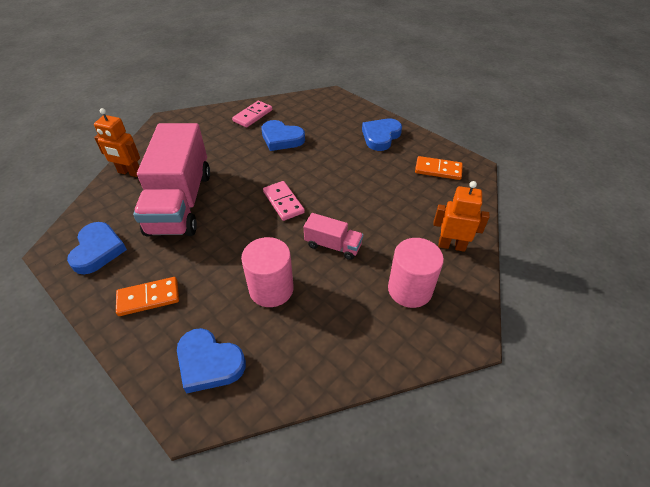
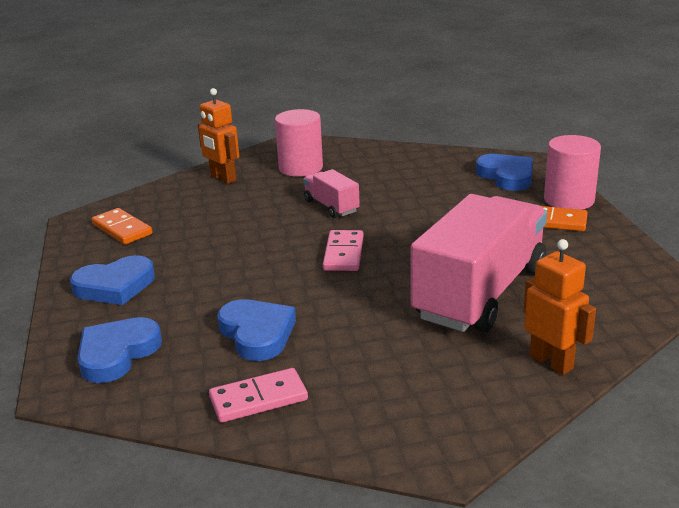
camera: 145 degrees left, 20 degrees down
(98, 250) = (609, 273): blue heart -> blue heart (117, 354)
(271, 289) = (422, 197): pink cylinder -> pink cylinder (569, 200)

